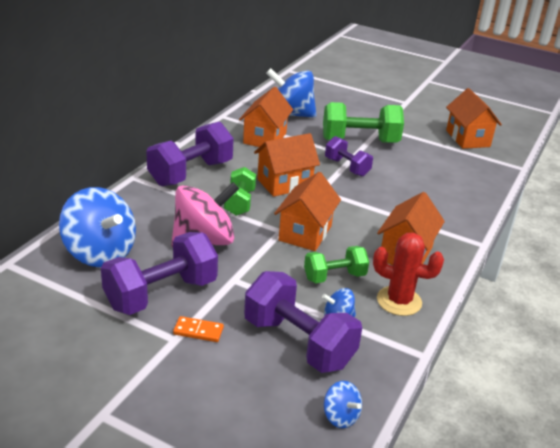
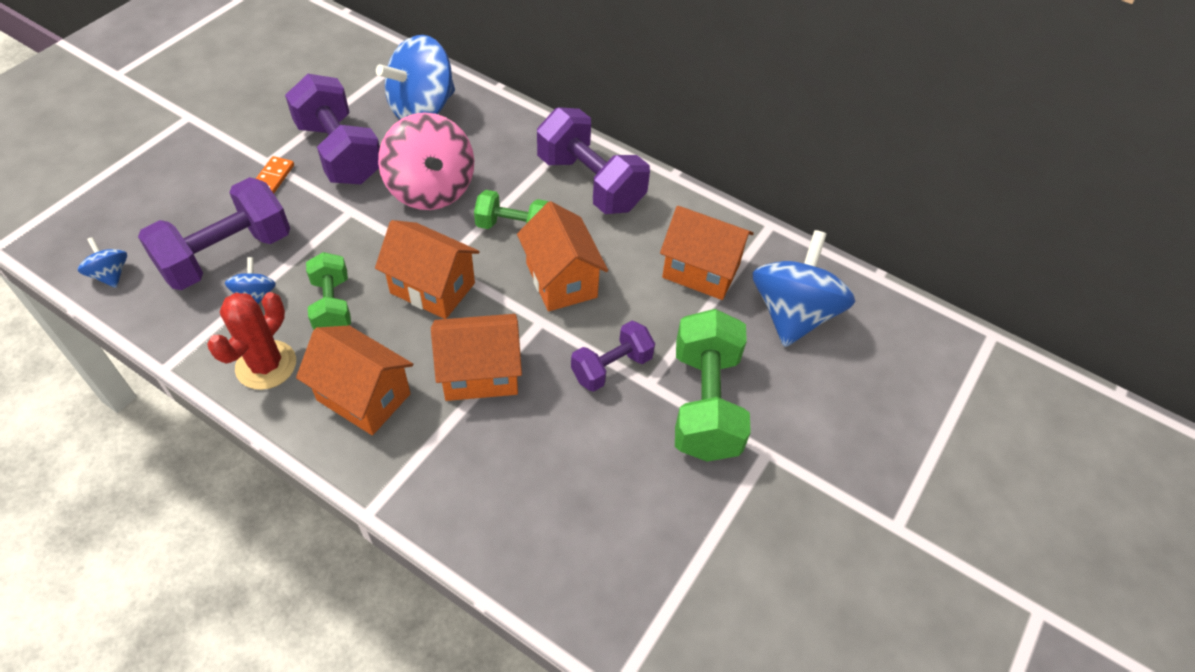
camera: 95 degrees right, 20 degrees up
(340, 416) = (110, 274): blue spinning top -> blue spinning top turned 90 degrees clockwise
(468, 138) = (740, 612): orange house -> orange house (480, 374)

